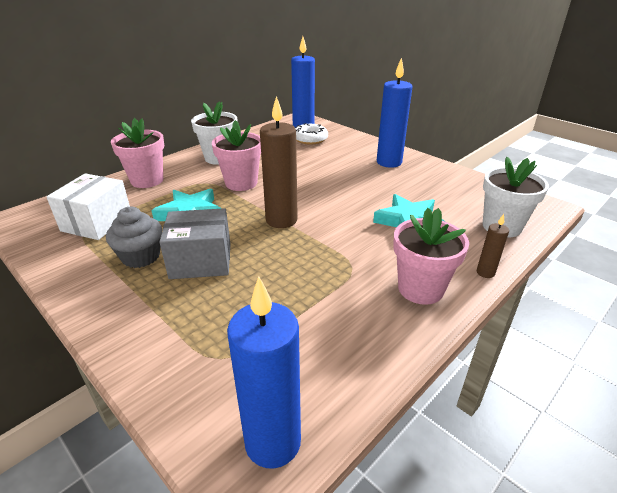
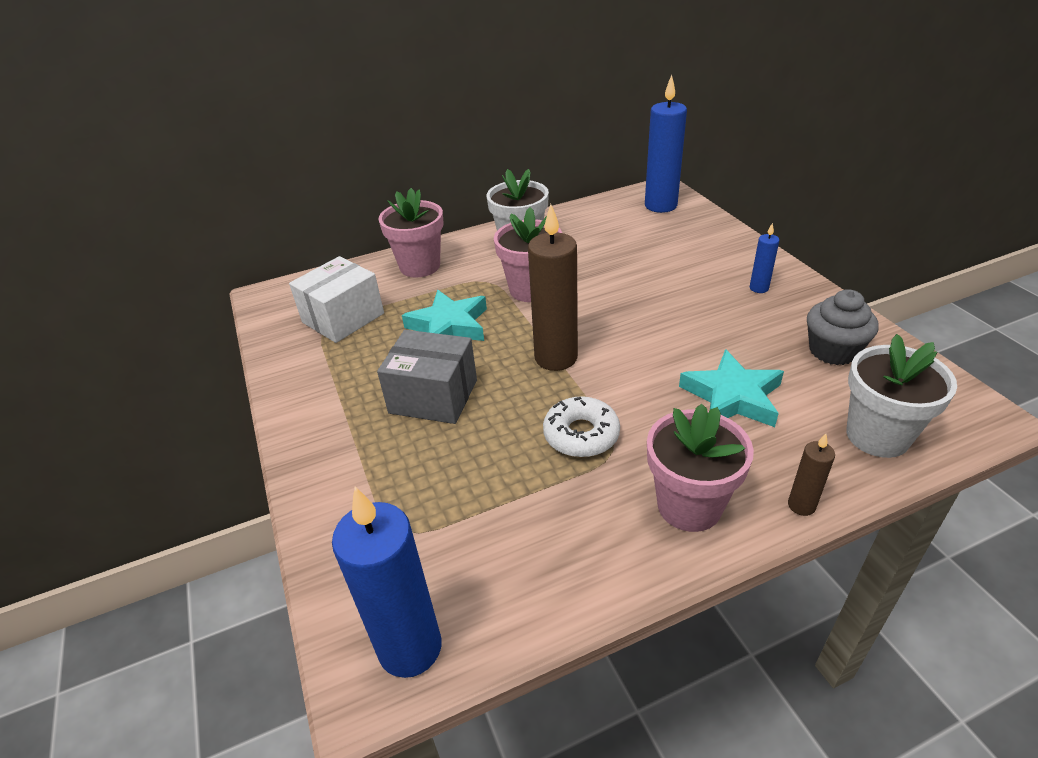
camera: 25 degrees right, 5 degrees up
(141, 256) = (371, 375): grey cupcake -> grey cupcake (833, 350)
(310, 139) = (660, 229): white donut -> white donut (581, 434)
(389, 162) = (759, 288): blue candle -> blue candle, size x0.48

